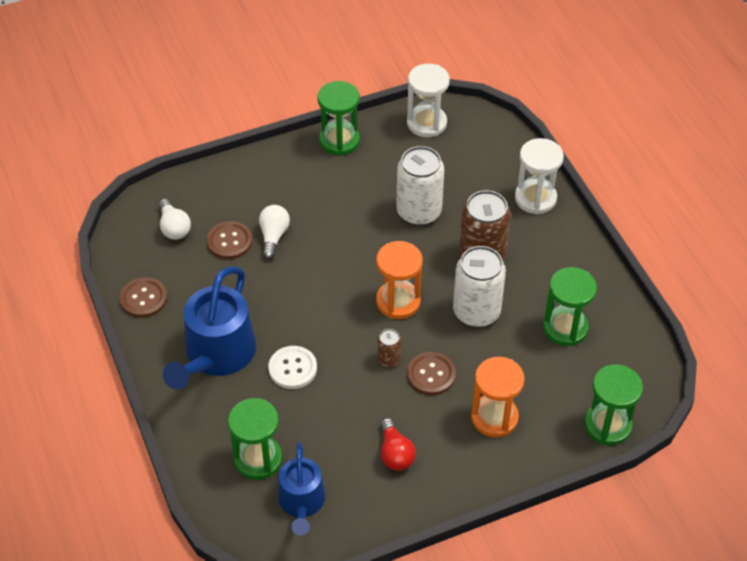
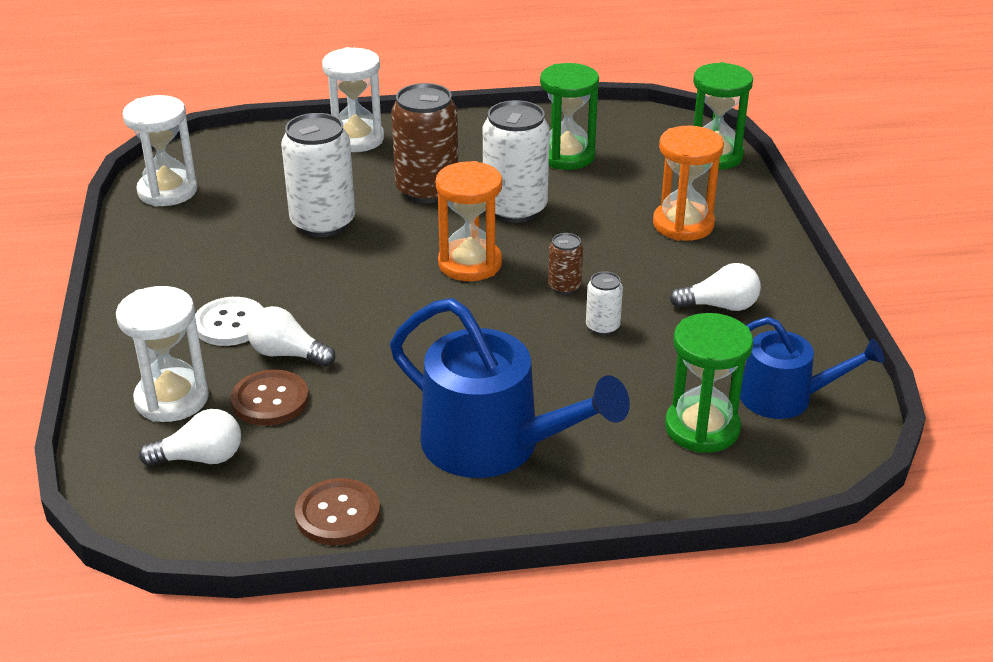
camera: 75 degrees left, 15 degrees down
(219, 199) = (172, 399): none -> white hourglass
(292, 368) = (548, 372): white button -> white button (230, 324)
(339, 140) = (141, 266): green hourglass -> none
(349, 389) = (602, 327): none -> white can
(395, 453) = (720, 306): red light bulb -> white light bulb
(431, 375) = (602, 258): brown button -> none

